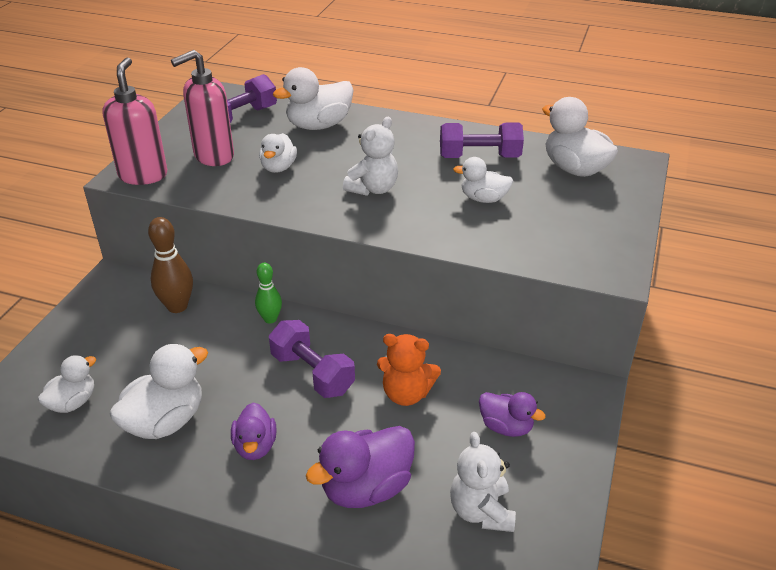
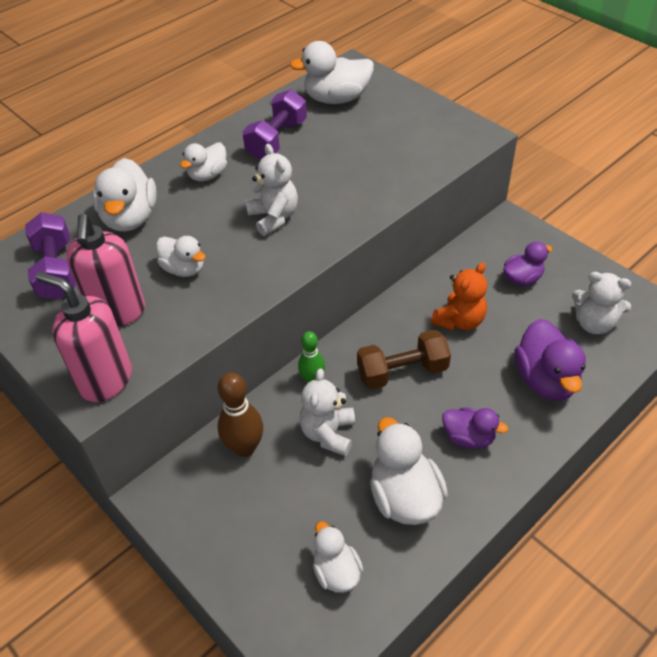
camera: 60 degrees left, 10 degrees up
(214, 349) = (328, 433): none -> white teddy bear
(312, 373) = (402, 372): purple dumbbell -> brown dumbbell
(483, 199) = (340, 160): white duck -> white duck (208, 175)

